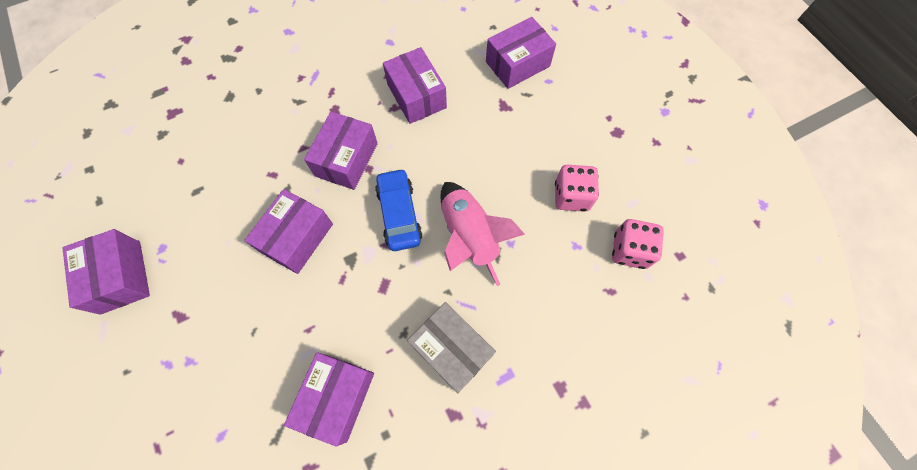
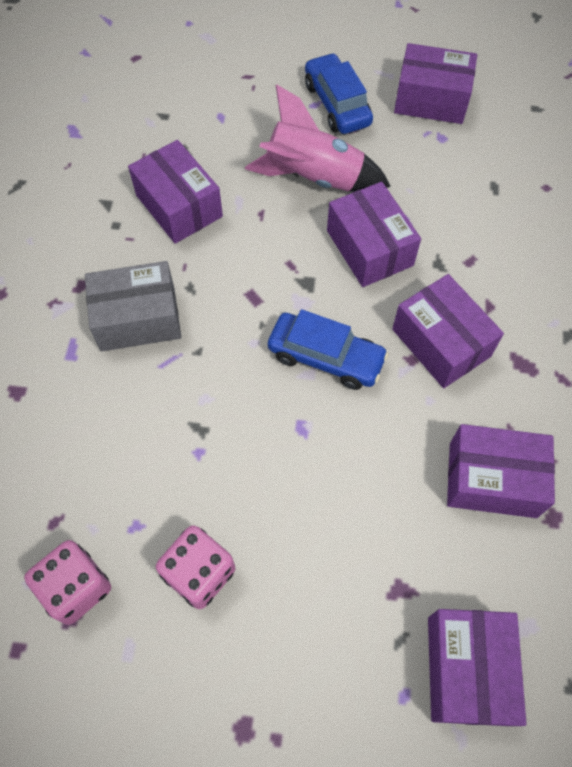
camera: 125 degrees right, 5 degrees down
(159, 346) = (337, 104): none -> blue car
(469, 236) = (242, 412): pink rocket -> pink rocket (314, 177)

